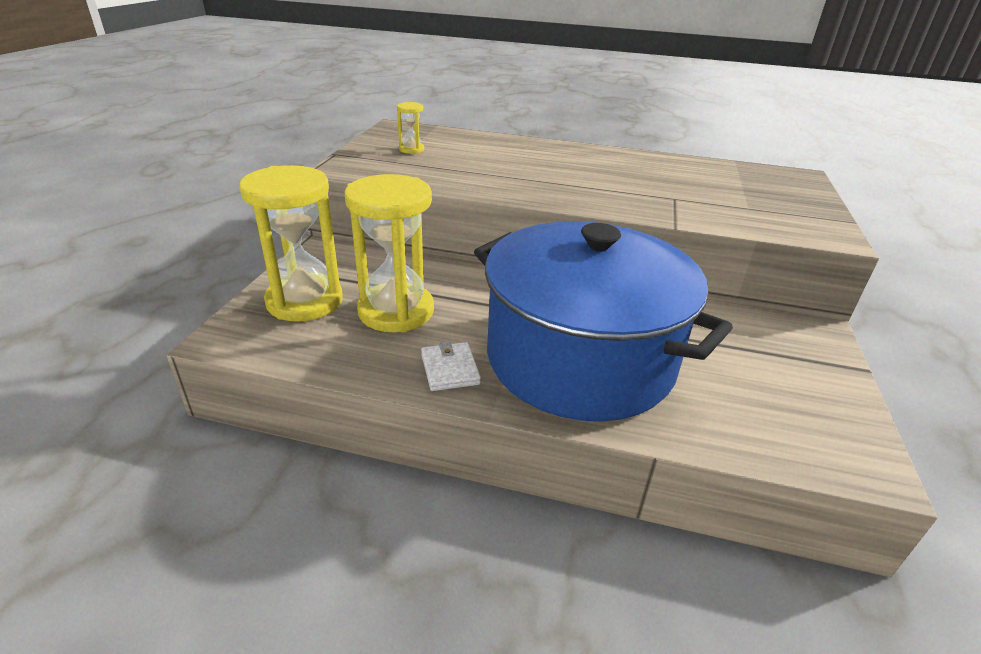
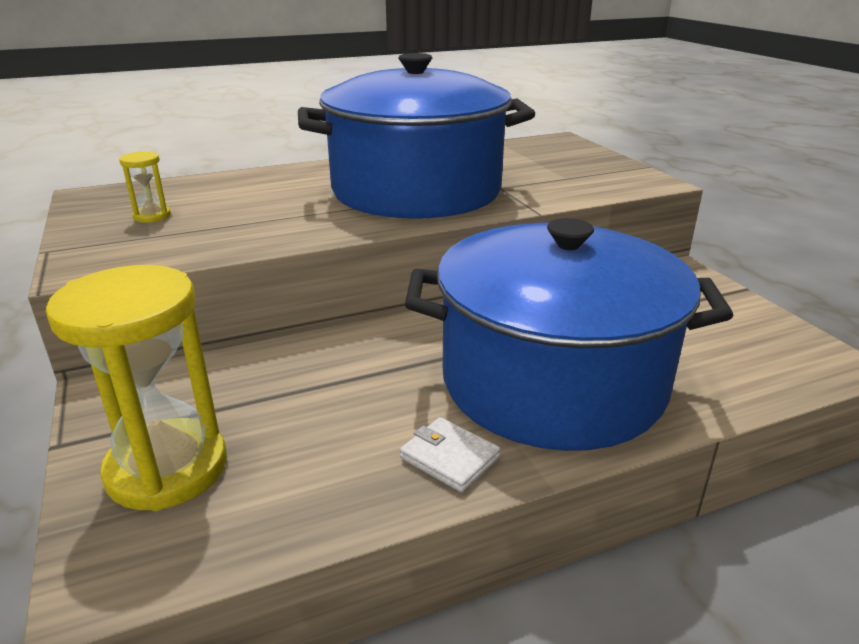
camera: 35 degrees left, 5 degrees down
(396, 311) = (307, 423): yellow hourglass -> none
(602, 182) = (416, 191): none -> blue pot

